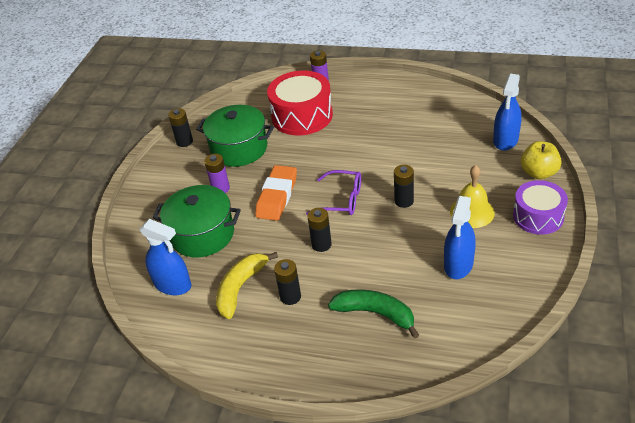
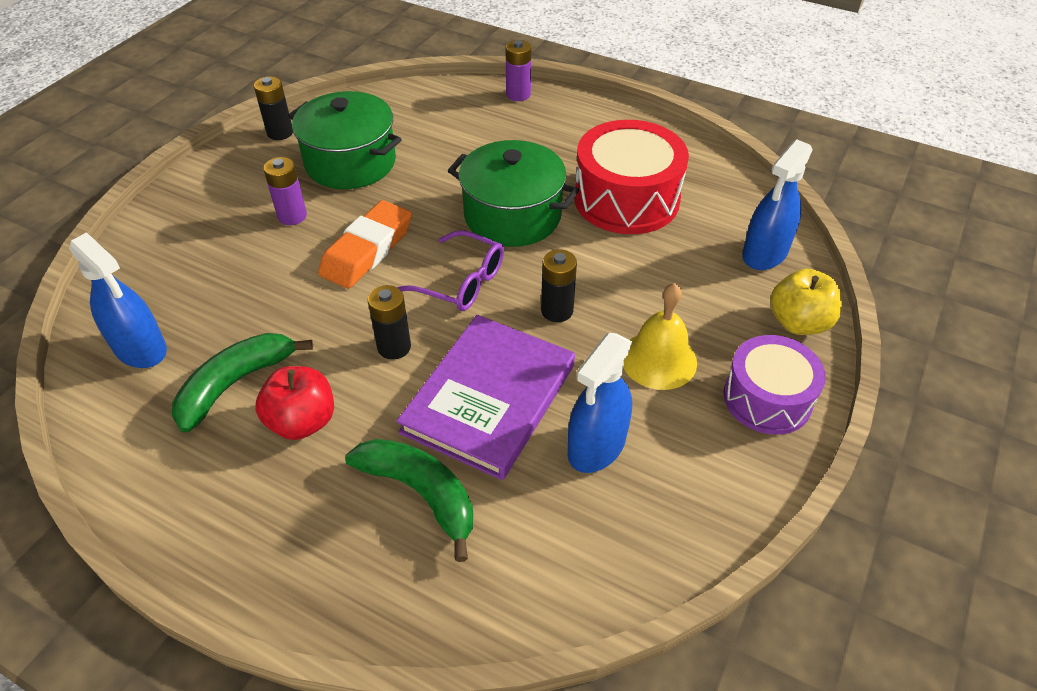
camera: 10 degrees right, 5 degrees up
(202, 234) = (227, 280): green pot -> green pot (512, 216)
(241, 288) = (235, 384): yellow banana -> green banana
(290, 296) = (302, 421): black battery -> red apple
(302, 116) = (466, 136): red drum -> red drum (626, 199)
(388, 257) = (489, 398): none -> purple book

